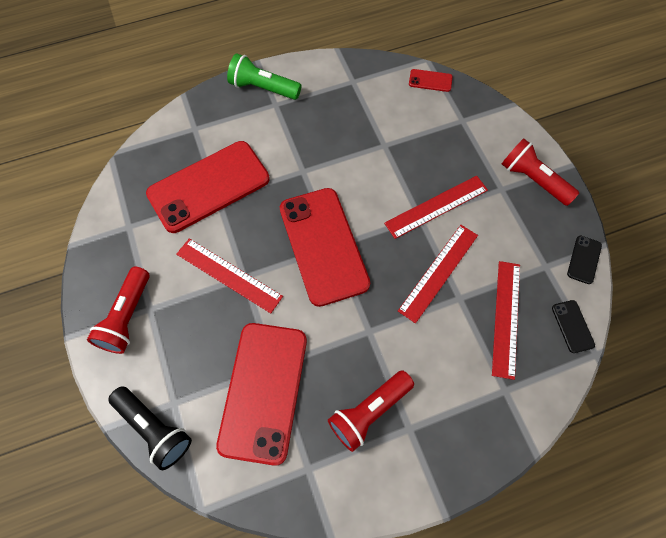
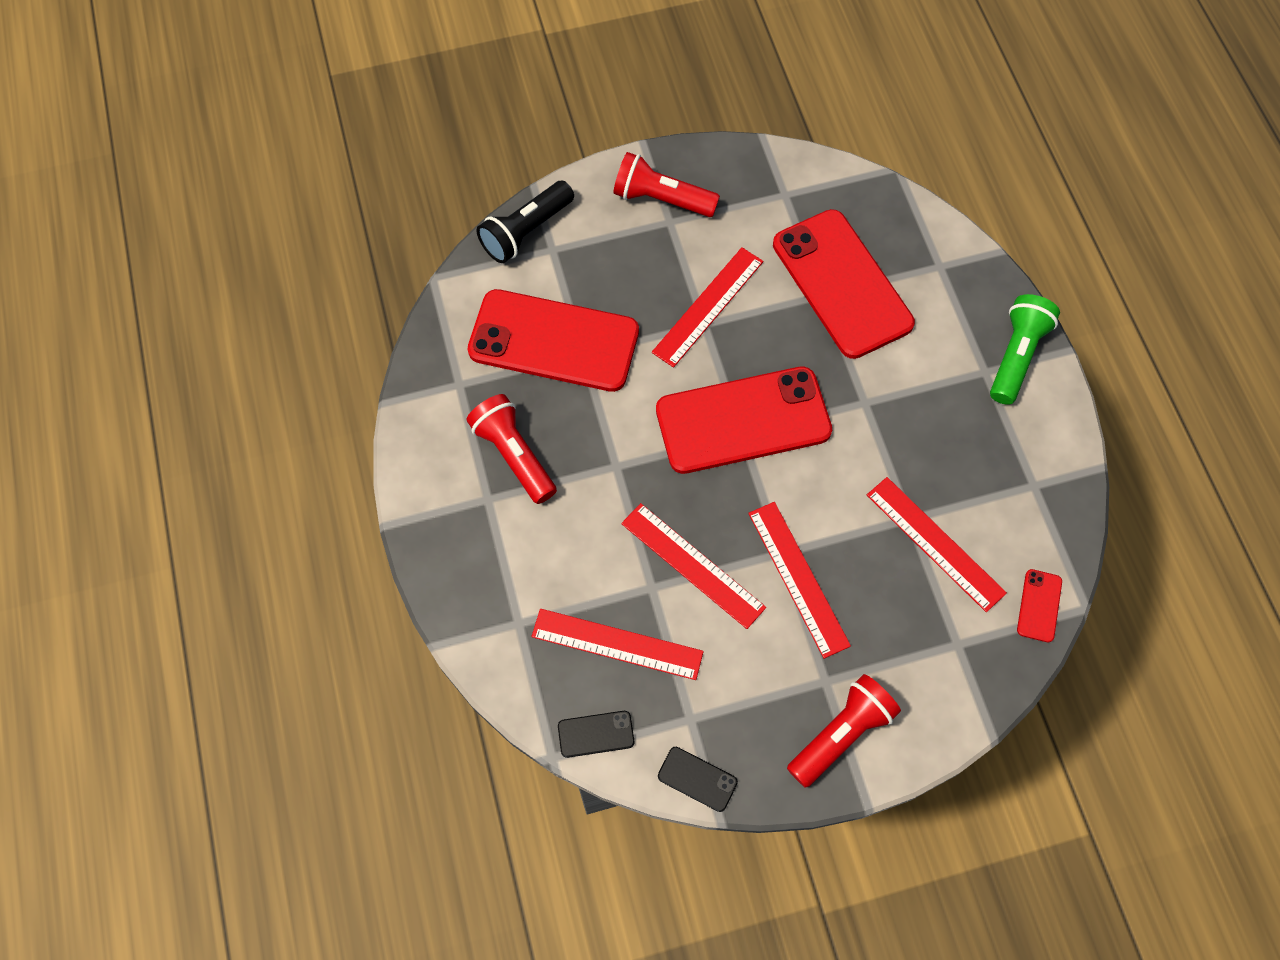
camera: 95 degrees right, 0 degrees up
(399, 131) = (935, 543): none -> red ruler

